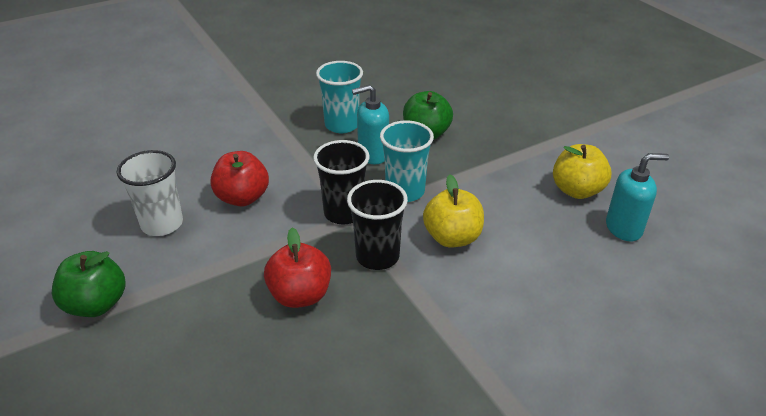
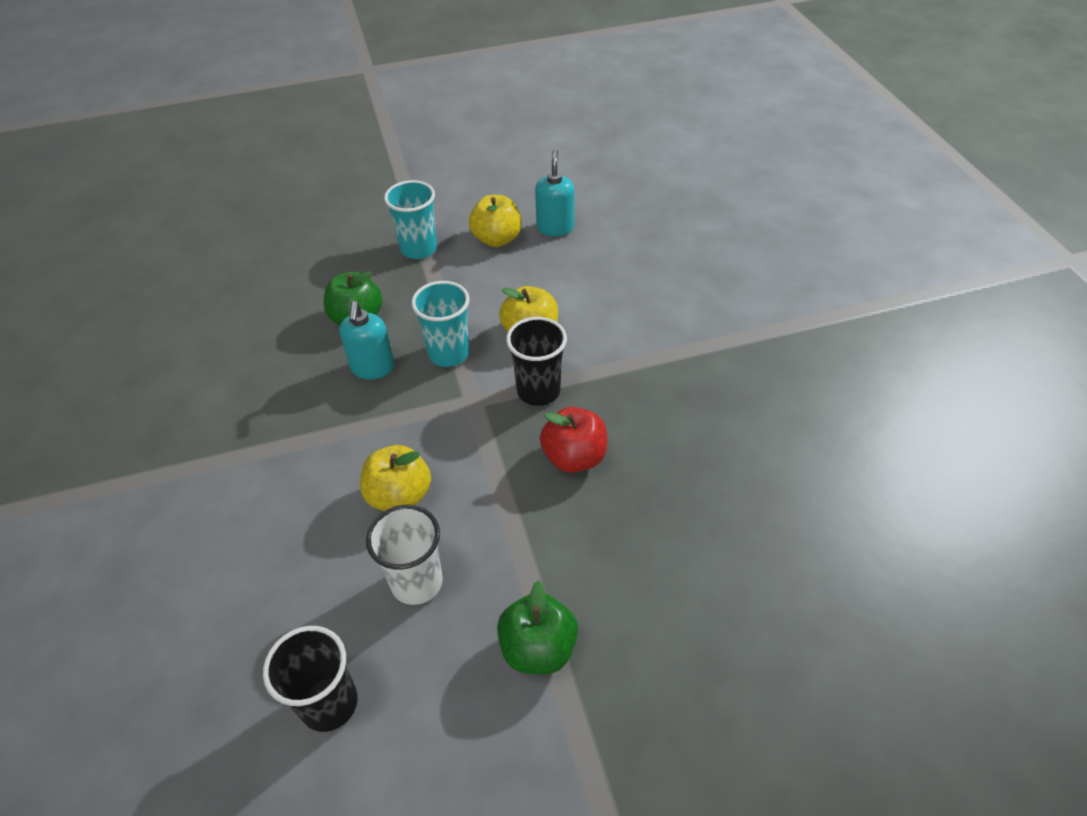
camera: 75 degrees left, 10 degrees up
(242, 198) = (399, 496): red apple -> yellow apple
(342, 125) = (299, 386): turquoise cup -> turquoise cup (419, 249)
(344, 213) = (464, 407): black cup -> black cup (329, 703)

